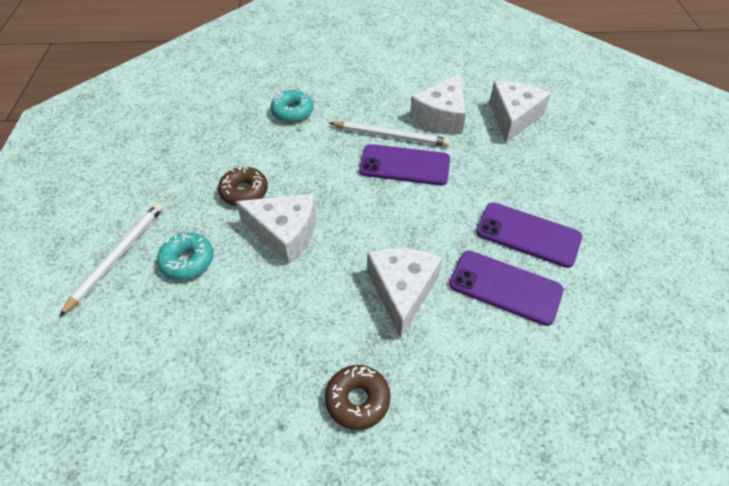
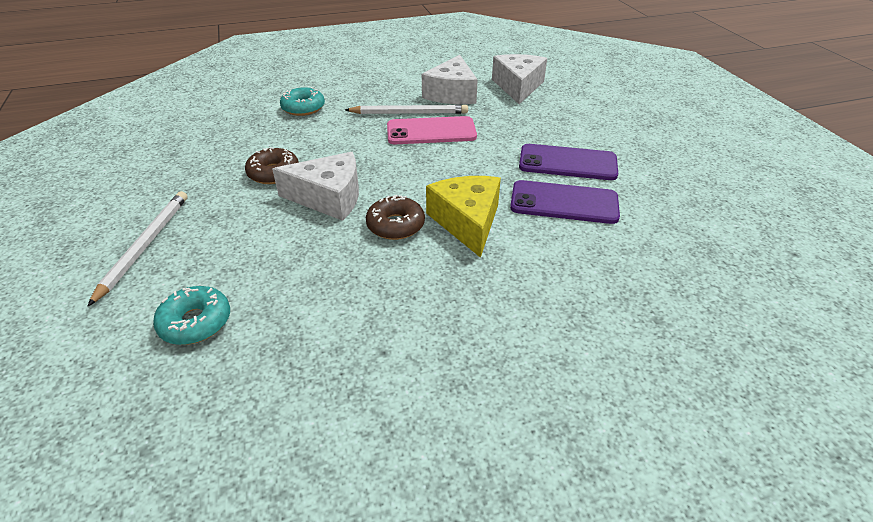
camera: 15 degrees left, 10 degrees down
(187, 261) = (229, 236): turquoise donut -> turquoise donut (195, 322)
(357, 400) = (457, 313): brown donut -> brown donut (395, 225)
(402, 291) = (467, 222): white cheese -> yellow cheese
(404, 165) = (431, 131): purple phone -> pink phone

